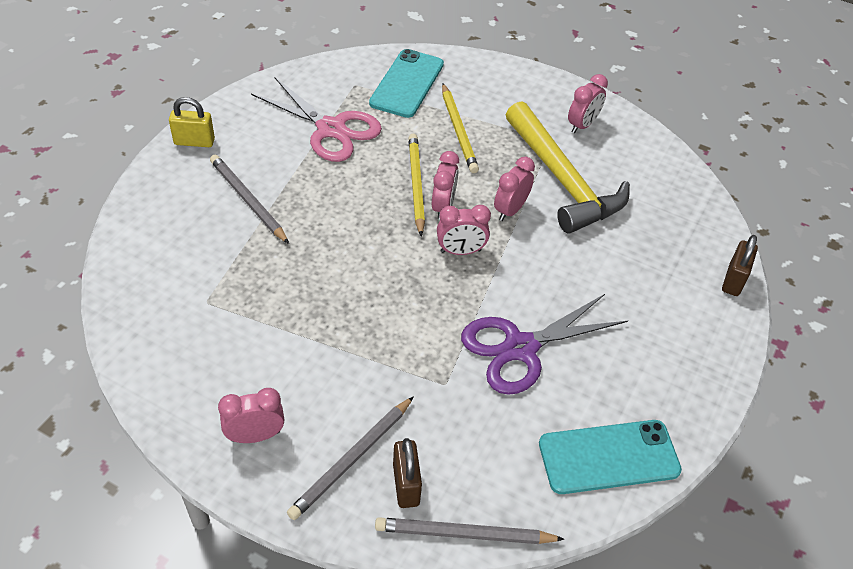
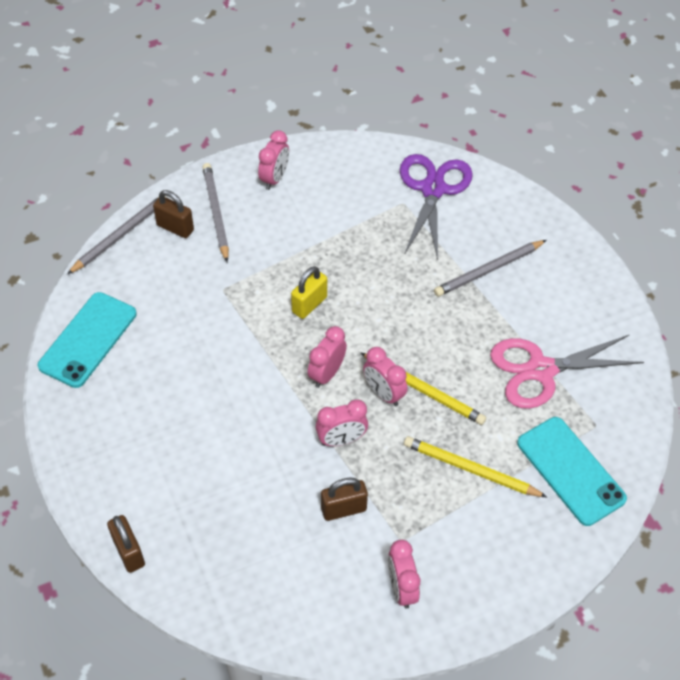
camera: 130 degrees right, 5 degrees up
(194, 142) = (587, 269): yellow padlock -> yellow padlock (309, 304)
(248, 201) = (489, 270): grey pencil -> grey pencil turned 150 degrees clockwise
(510, 210) = (341, 440): pink clock -> pink clock turned 90 degrees clockwise
(520, 348) = (209, 350): purple scissors -> purple scissors (433, 189)
(562, 180) = (343, 509): yellow hammer -> brown padlock

